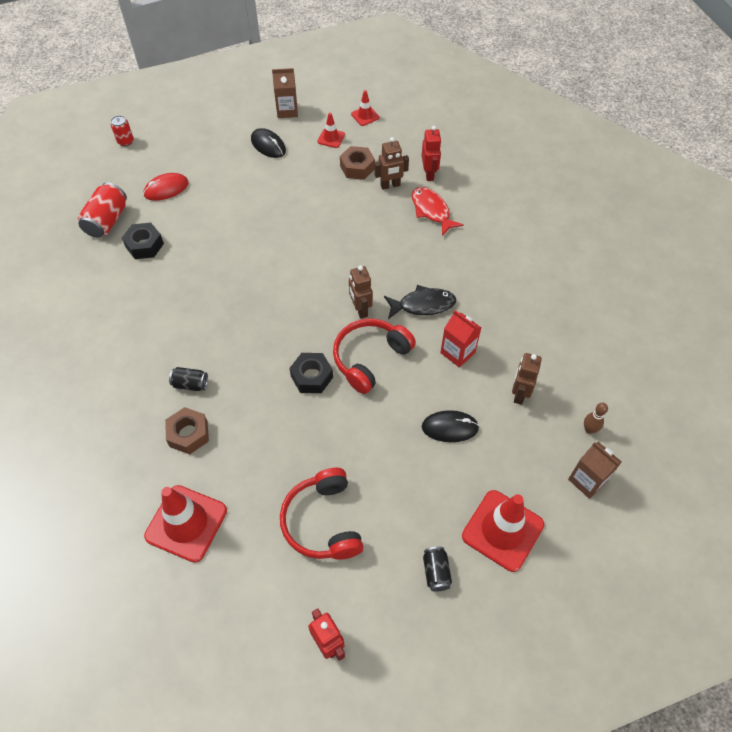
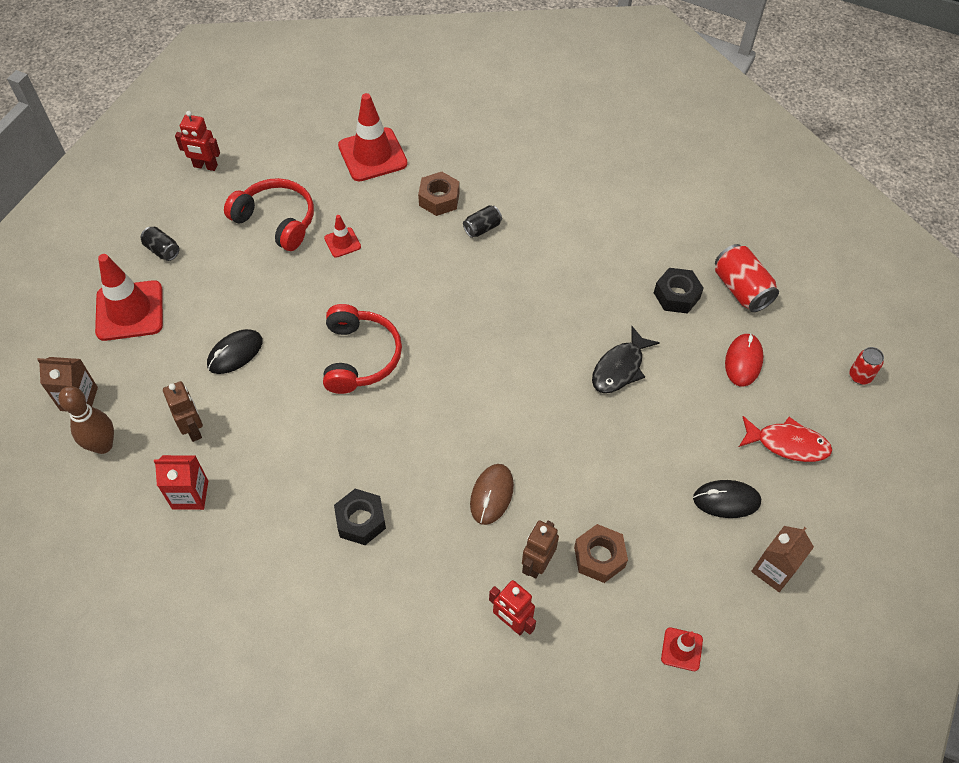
camera: 135 degrees right, 0 degrees up
(311, 377) = (393, 304): black nut -> black nut (361, 520)
(331, 138) = (676, 574): red traffic cone -> red traffic cone (342, 242)
(360, 309) = (415, 393): brown robot -> none
(377, 228) = (491, 495): none -> brown mouse
(423, 305) = (360, 445): black fish -> black fish (620, 368)
(431, 211) = (457, 569): red fish -> red fish (787, 444)
(457, 352) = (284, 424): red carton -> red carton (190, 495)
(589, 429) = (103, 445): brown bowling pin -> brown bowling pin, size x1.76

